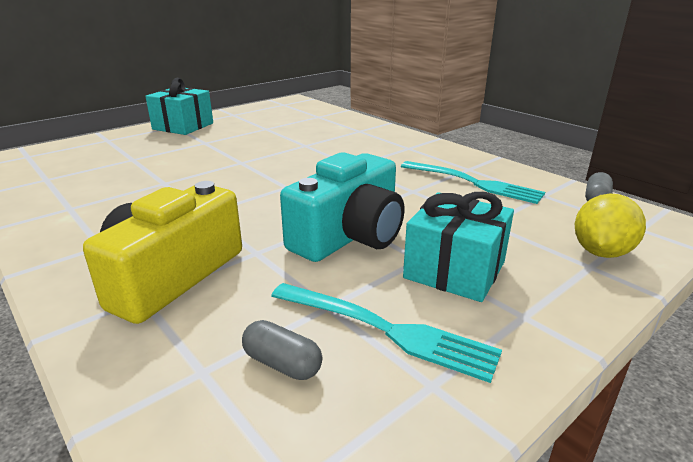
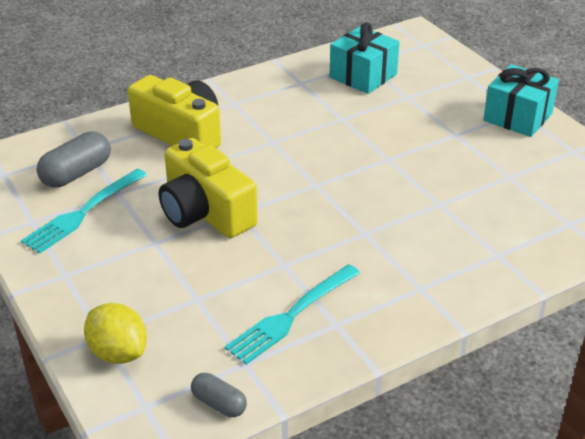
camera: 100 degrees right, 10 degrees up
(282, 364) = (76, 173): grey capsule -> grey capsule, size x1.68
(349, 236) = (205, 212): turquoise camera -> yellow camera
(454, 270) = (131, 256): turquoise gift -> turquoise gift (363, 76)

